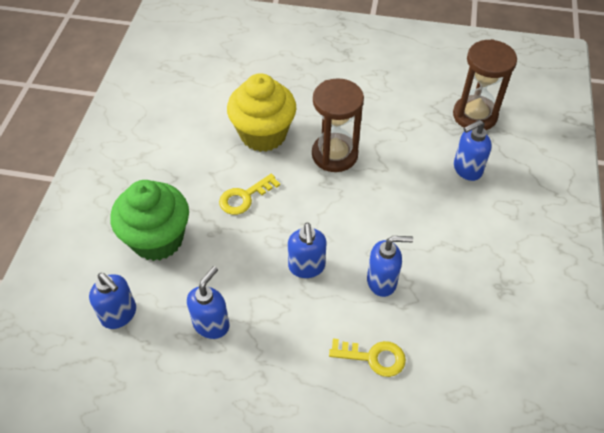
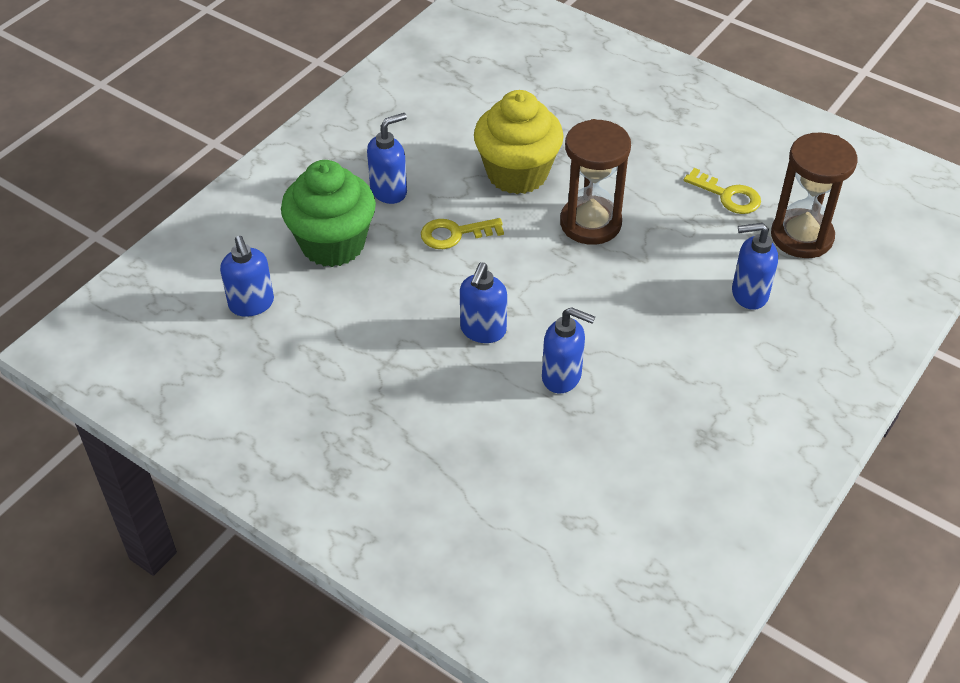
camera: 25 degrees right, 5 degrees down
(211, 324) = (343, 349): blue soap dispenser -> blue soap dispenser (389, 191)
(373, 357) = (503, 448): yellow key -> yellow key (728, 196)

